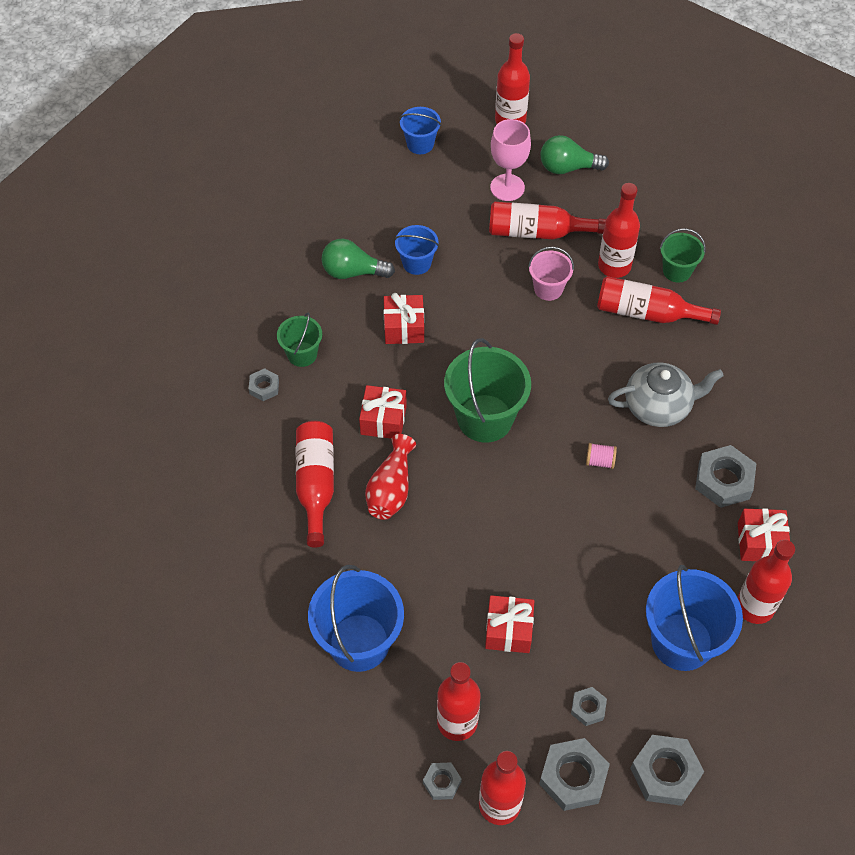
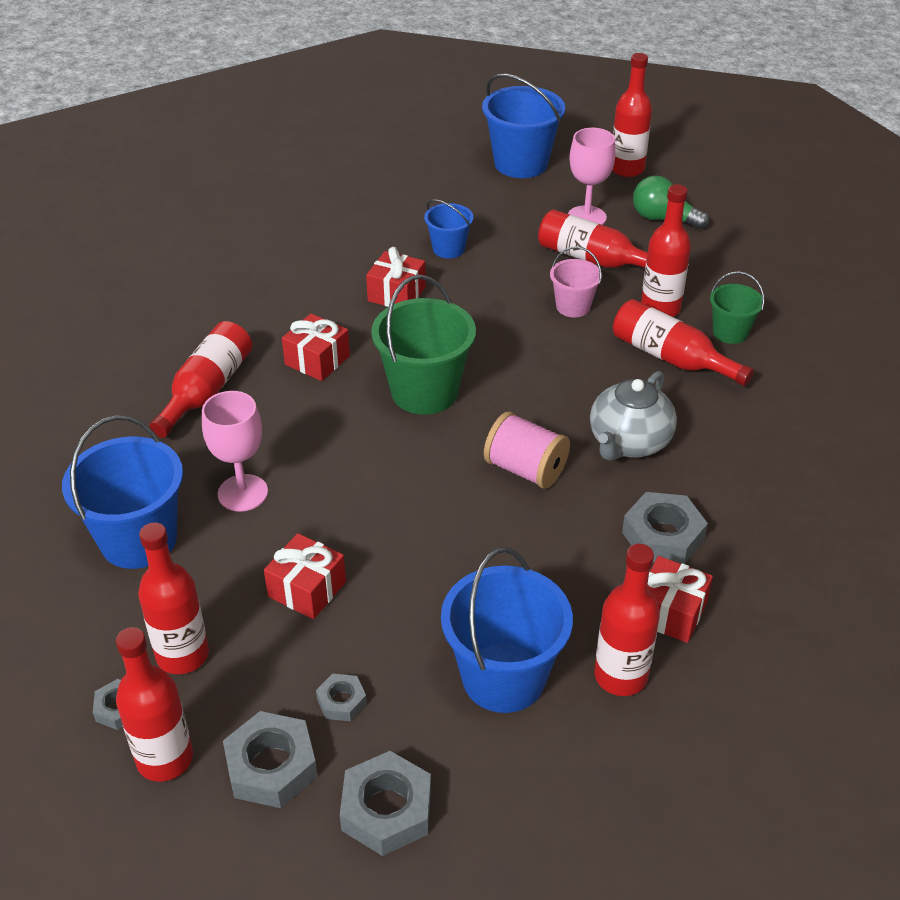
camera: 25 degrees right, 15 degrees down
(264, 387) = (221, 299): grey nut -> none
(302, 354) = (279, 285): green bucket -> none
(353, 272) = (379, 238): green light bulb -> none
(391, 489) = (279, 419): red vase -> none
(408, 568) = (243, 493): none -> pink goblet
(420, 144) = (521, 163): blue bucket -> blue bucket, size x1.82
(599, 461) = (525, 469): pink spool -> pink spool, size x1.94
(658, 406) = (628, 442): grey teapot -> grey teapot turned 105 degrees clockwise

